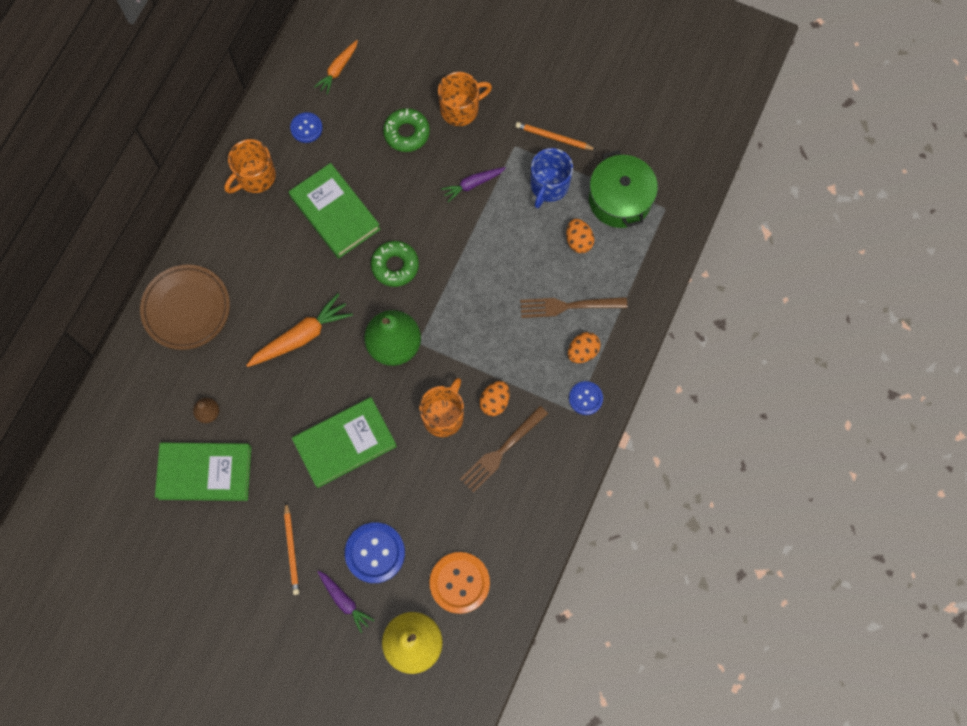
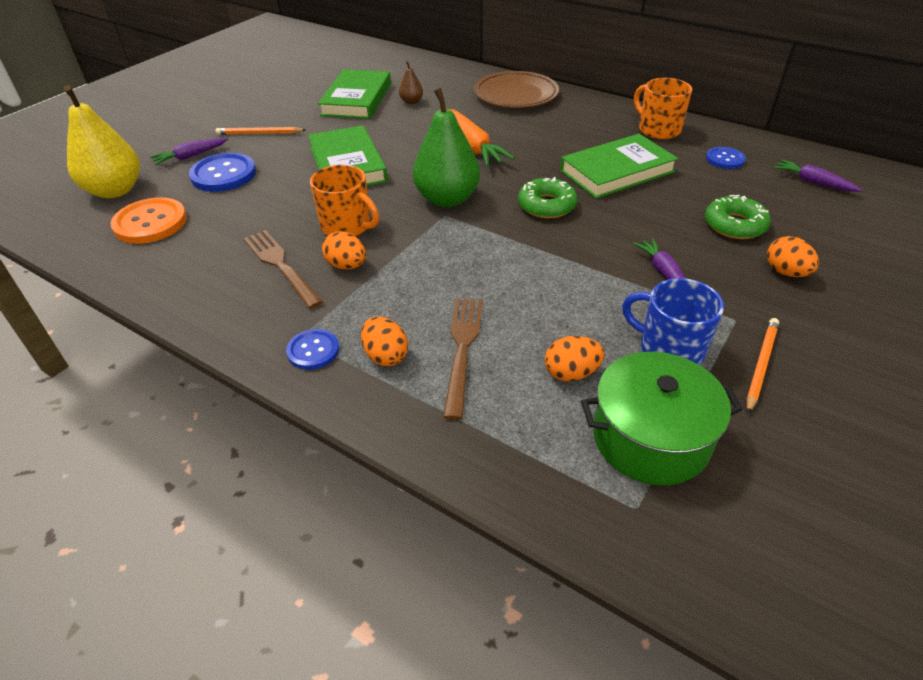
camera: 100 degrees right, 30 degrees down
(338, 69) = (813, 182): orange carrot -> purple carrot
(460, 109) = (786, 272): orange mug -> orange egg

